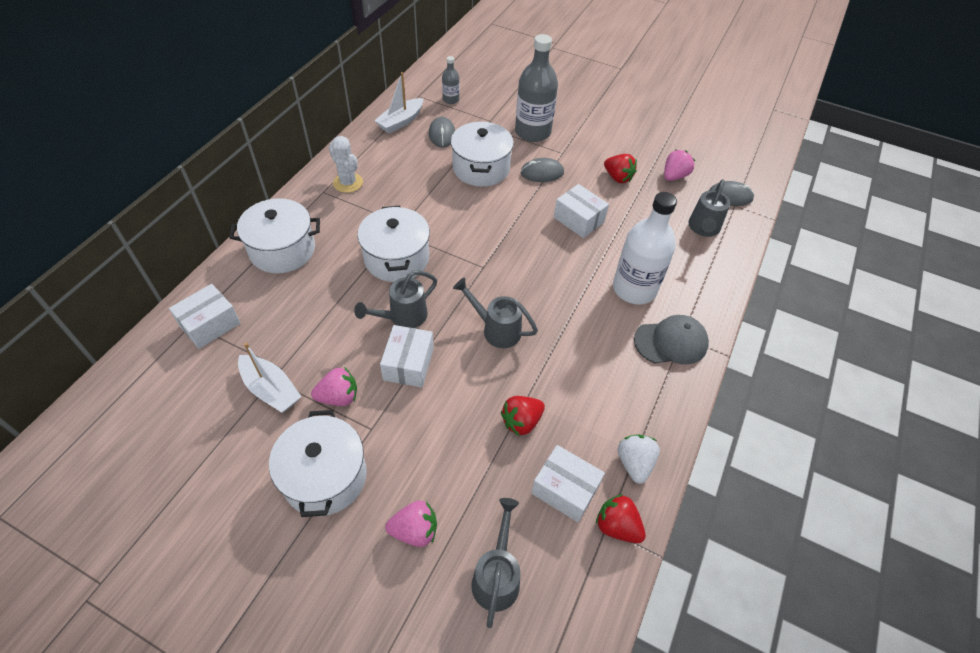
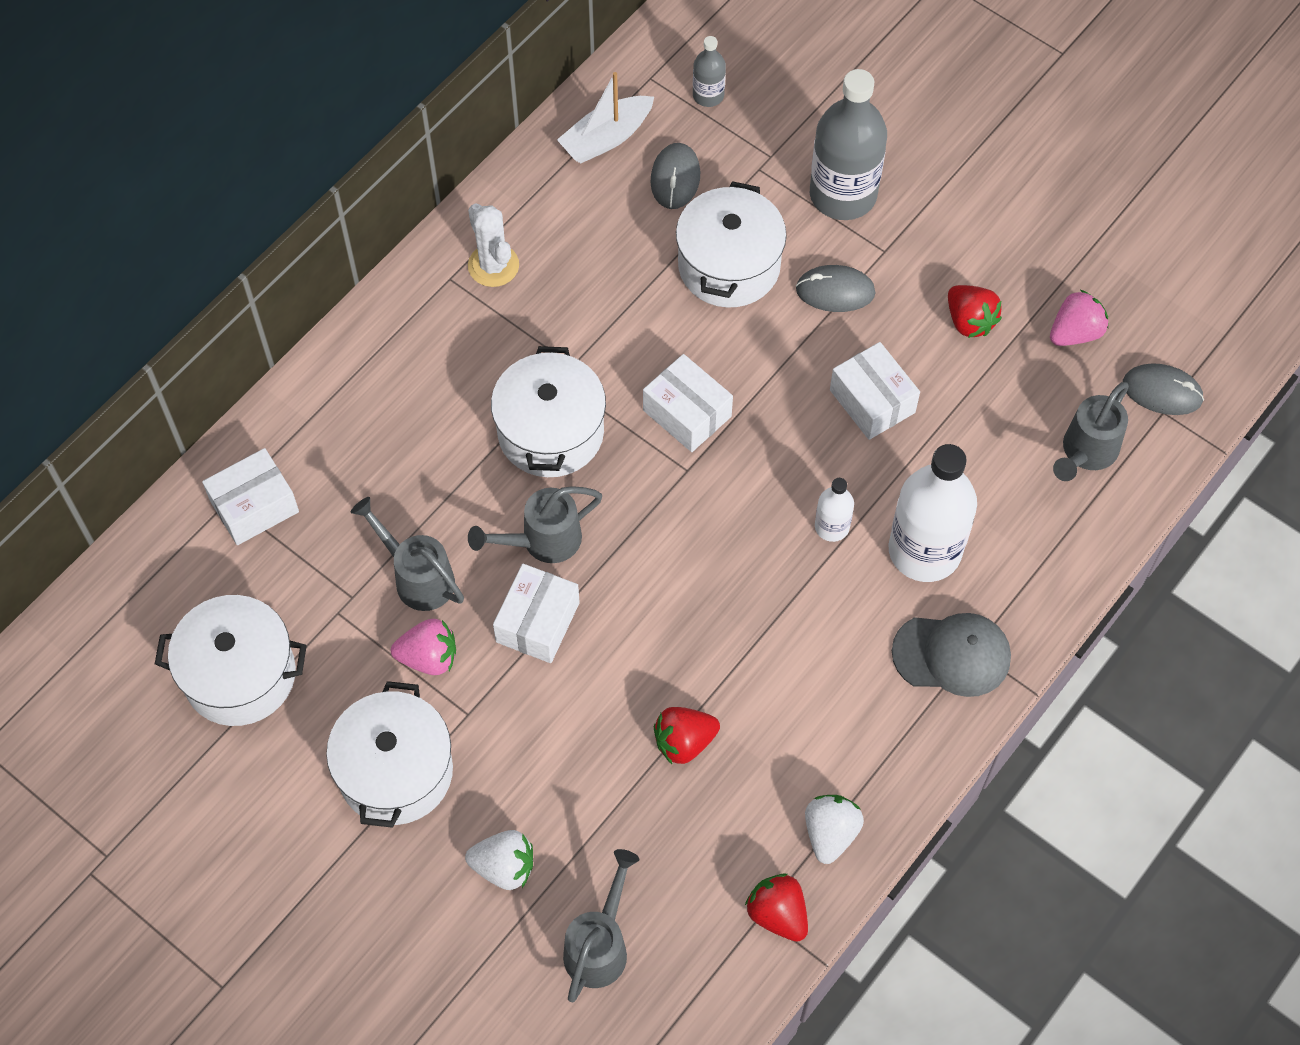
camera: 15 degrees right, 10 degrees up
(271, 389) = (334, 628): white boat -> none
(282, 250) = (372, 387): white pot -> white pot (240, 675)
(415, 530) = (504, 867): pink strawberry -> white strawberry
(496, 329) = (682, 587): grey watering can -> grey watering can (418, 577)
(565, 489) = (720, 851): white box -> white box (687, 413)
(576, 284) = (832, 527): none -> white bottle

